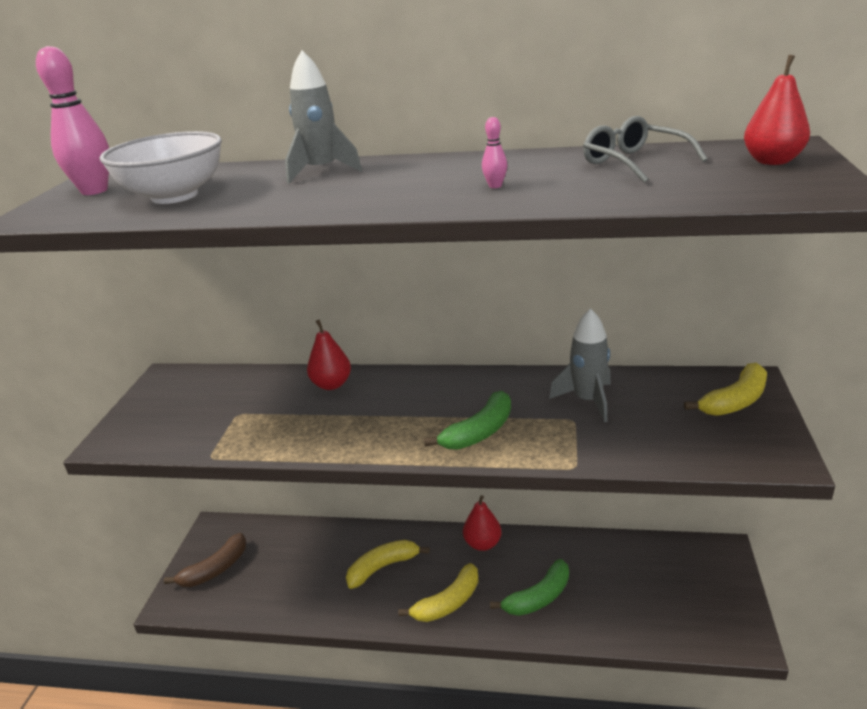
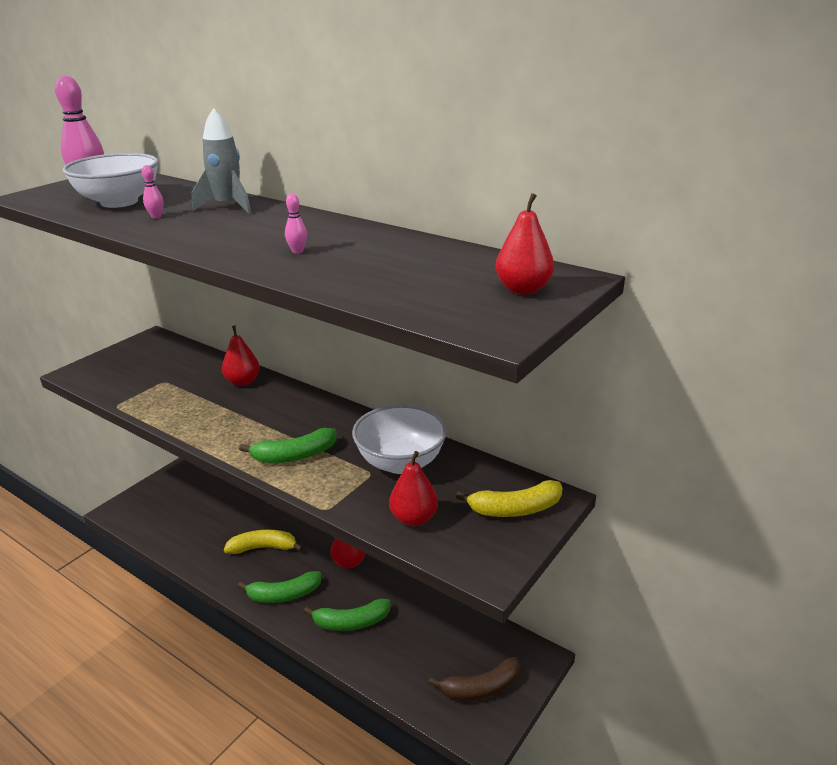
camera: 25 degrees right, 0 degrees up
(215, 569) = (158, 500): brown banana -> brown banana (481, 688)
(256, 197) = (156, 216): none -> pink bowling pin
(448, 603) = (284, 595): yellow banana -> green banana
(588, 400) = (400, 462): grey rocket -> white bowl
(634, 162) = (426, 259): grey glasses -> none
(664, 442) = (414, 518): none -> red pear

